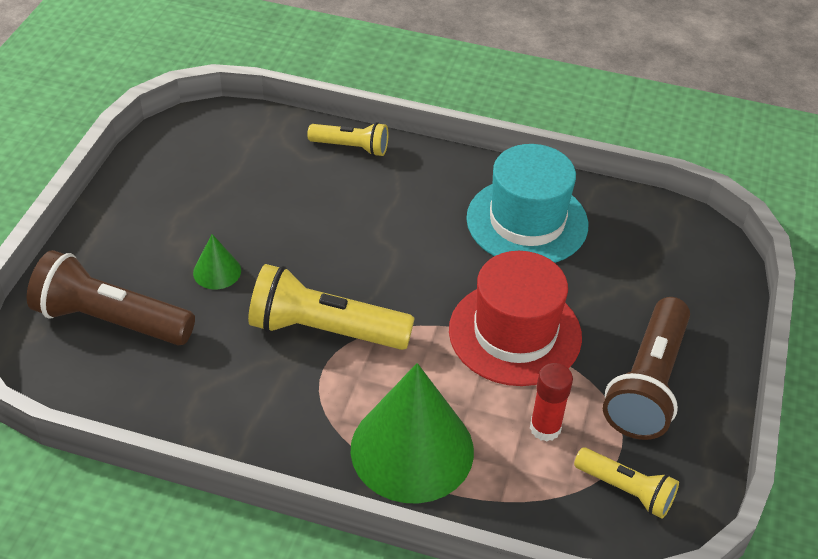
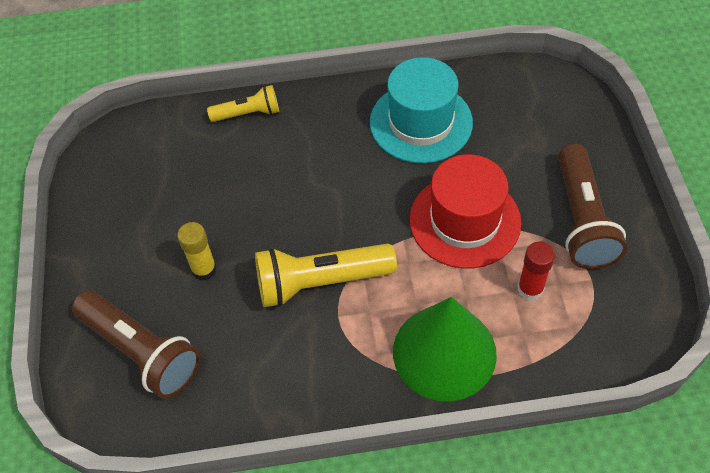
camera: 20 degrees left, 10 degrees up
(110, 320) = (142, 352): brown flashlight -> brown flashlight turned 135 degrees counterclockwise
(217, 271) = (204, 269): green cone -> yellow glue stick
(626, 490) = (613, 312): yellow flashlight -> none

